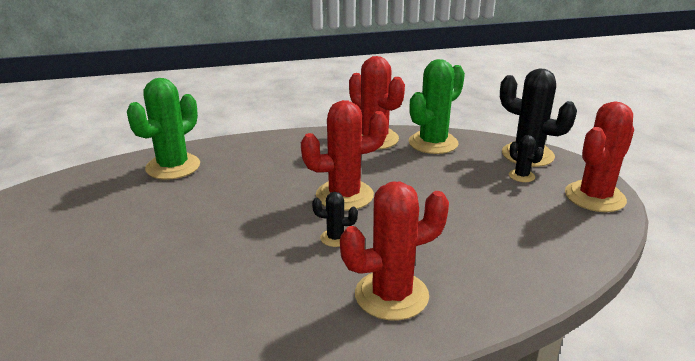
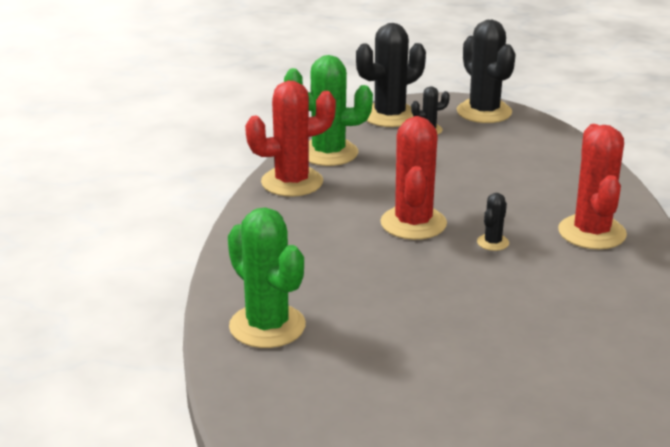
camera: 70 degrees left, 0 degrees up
(433, 143) = (328, 153): green cactus -> green cactus turned 60 degrees counterclockwise
(595, 197) = (484, 112): red cactus -> black cactus

